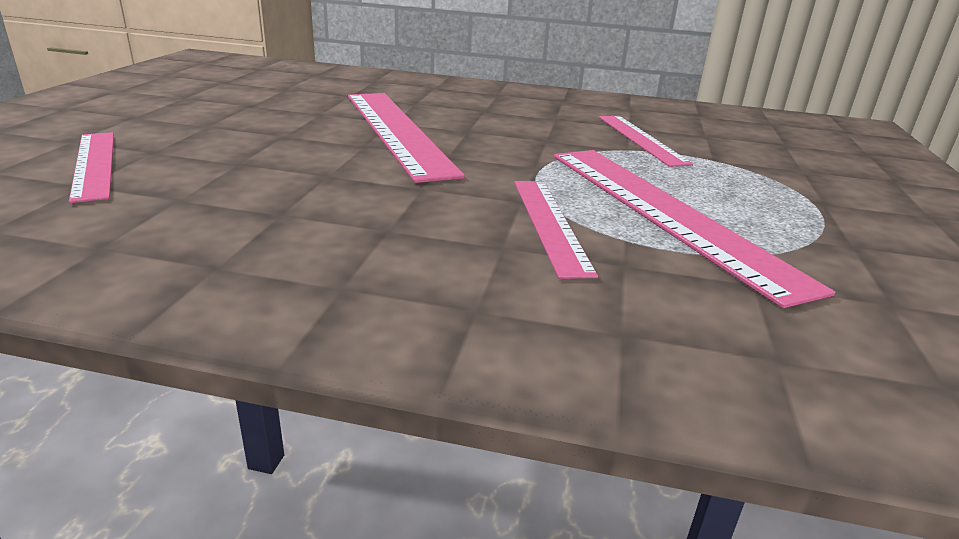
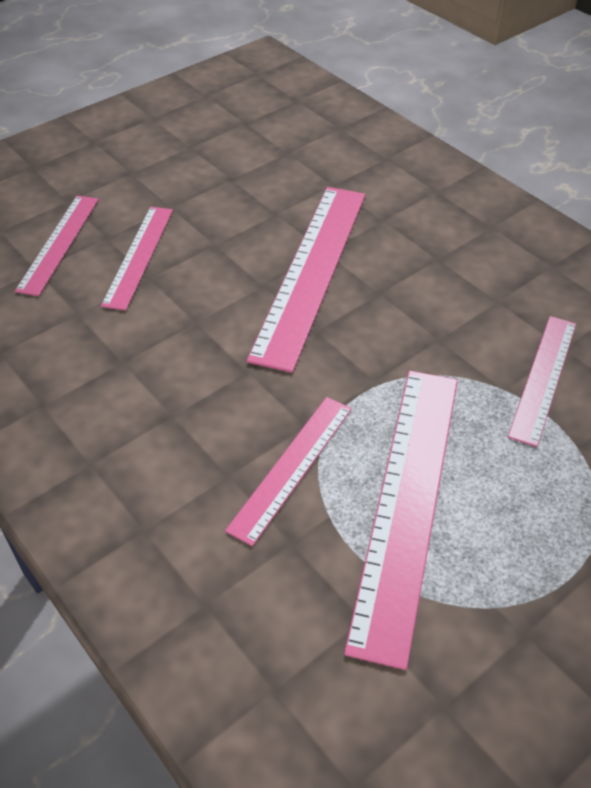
camera: 40 degrees right, 20 degrees up
(209, 154) = (139, 256): none -> pink ruler

